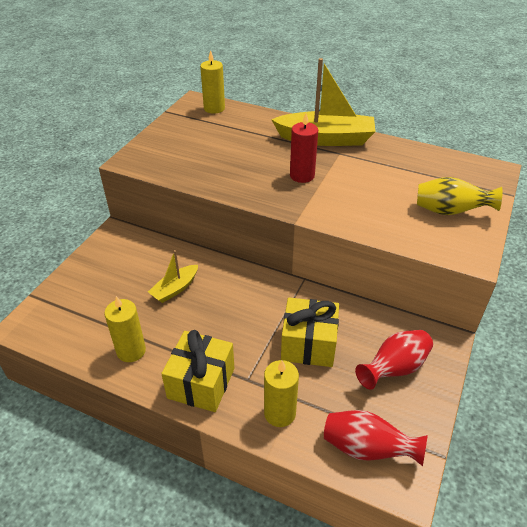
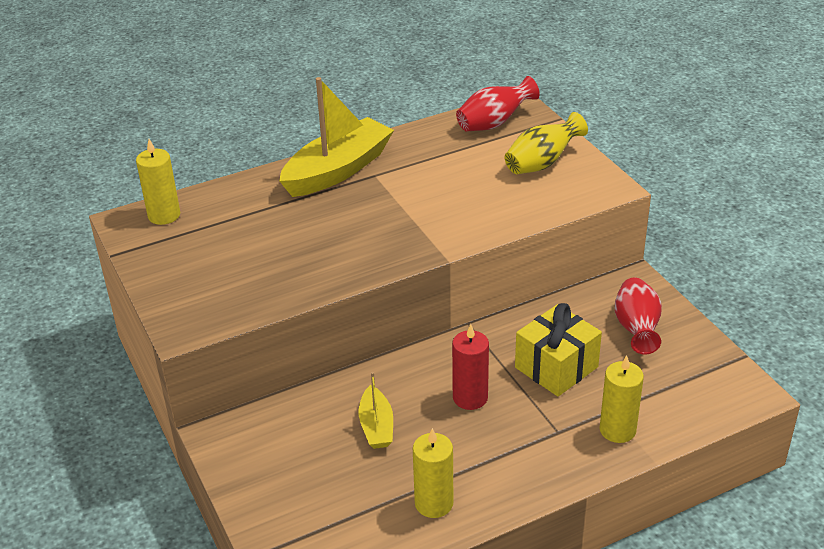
camera: 50 degrees left, 5 degrees down
(201, 383) = (531, 467): yellow gift -> none
(302, 175) = (380, 218): red candle -> red candle (470, 398)
(367, 448) = (702, 395): red vase -> red vase (494, 123)

